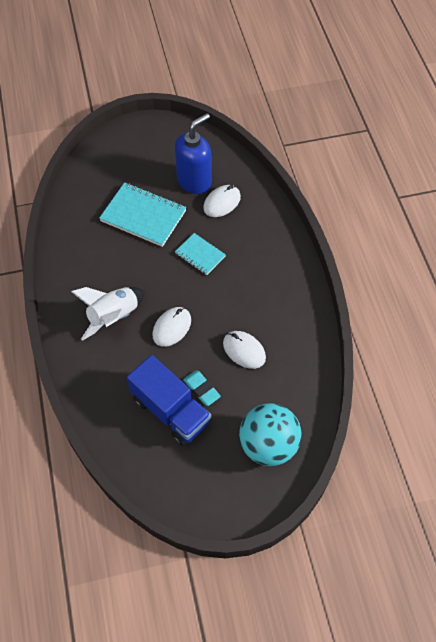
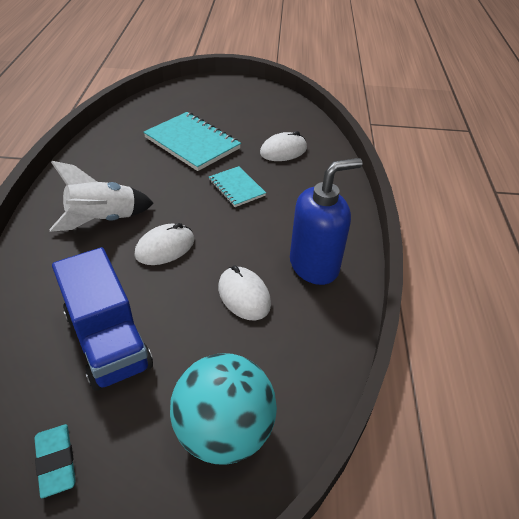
camera: 15 degrees right, 15 degrees down
(194, 181) = (262, 128): blue soap dispenser -> blue soap dispenser (314, 266)
(201, 389) = (164, 326): turquoise eraser -> turquoise eraser (56, 462)

